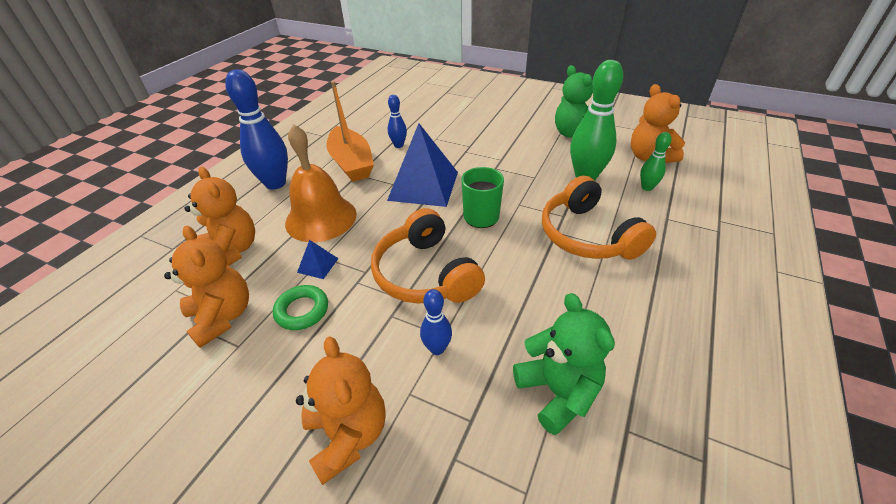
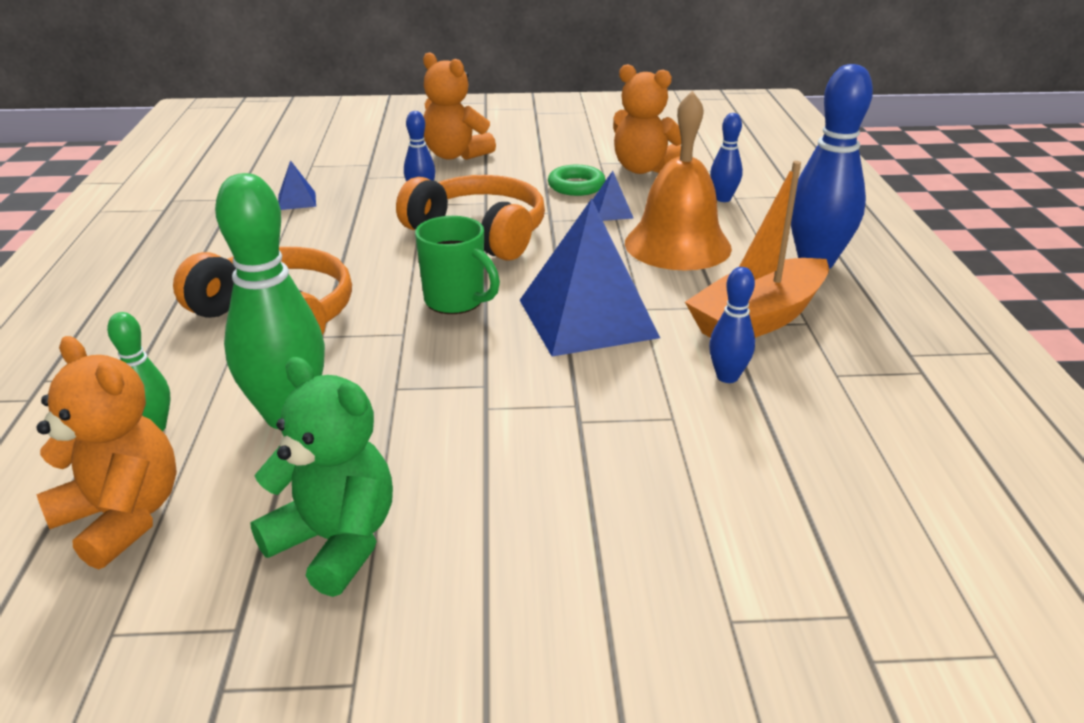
camera: 150 degrees right, 10 degrees down
(232, 251) = (723, 199): orange teddy bear -> blue bowling pin
(351, 163) = (758, 319): orange boat -> orange boat turned 75 degrees counterclockwise
(557, 392) = (297, 201): green teddy bear -> blue pyramid

